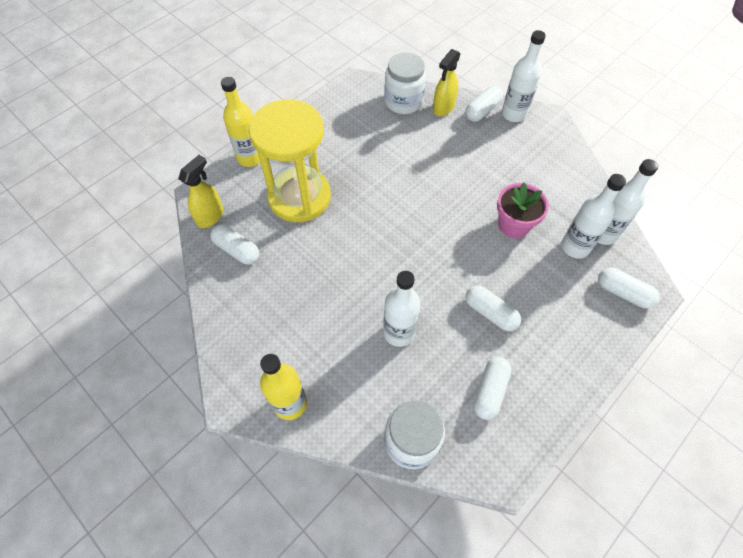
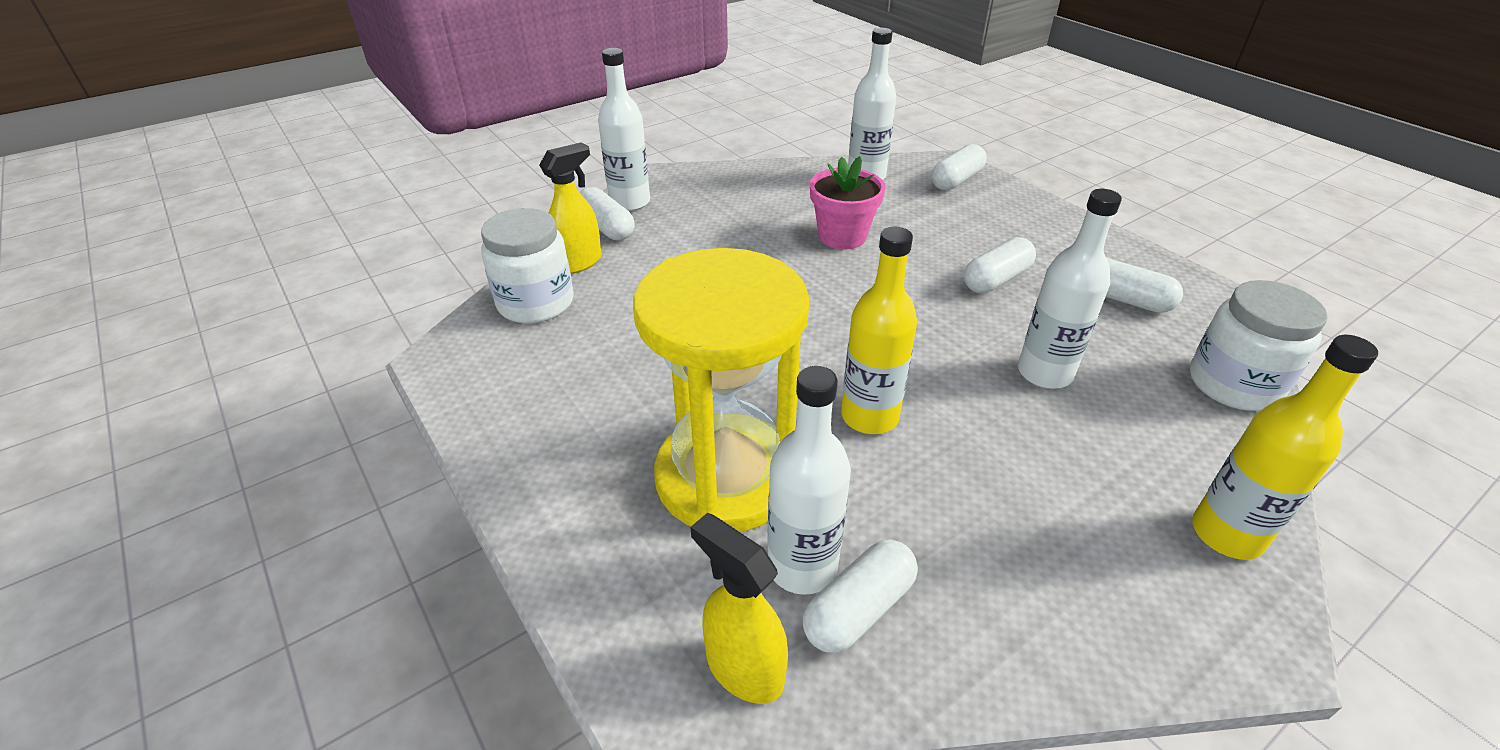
camera: 80 degrees left, 20 degrees down
(250, 158) = (574, 564): yellow bottle -> yellow bottle (869, 416)
(443, 108) = (578, 263): yellow spray bottle -> yellow spray bottle turned 90 degrees counterclockwise
(575, 247) = (885, 198): white bottle -> white bottle (802, 567)

